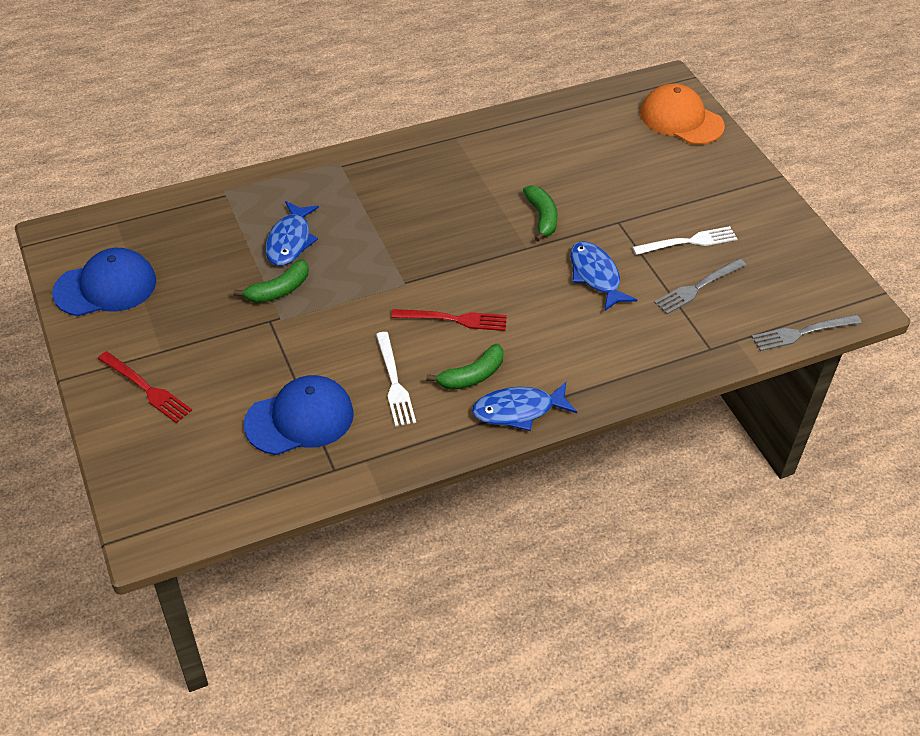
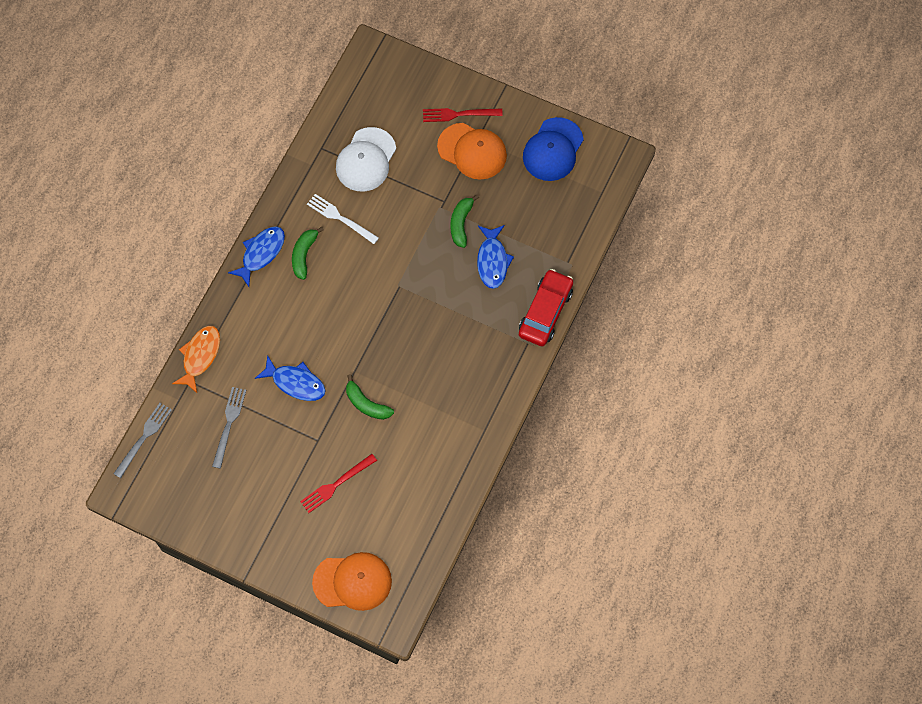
camera: 140 degrees right, 20 degrees up
(182, 343) = (472, 151): none -> orange cap
(290, 241) = (492, 261): blue fish -> blue fish turned 150 degrees counterclockwise
(295, 175) = (545, 312): none -> red car
(300, 419) = (366, 160): blue cap -> white cap
(455, 319) = (347, 284): red fork -> red fork (335, 485)
(679, 362) = (200, 356): none -> orange fish
(689, 241) = (261, 460): white fork -> none

